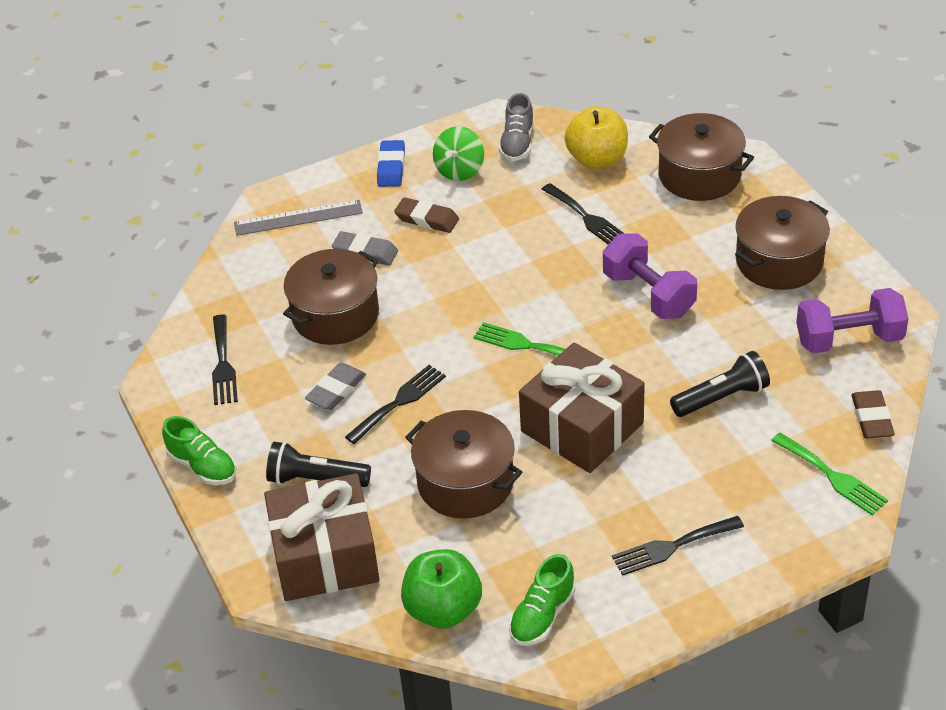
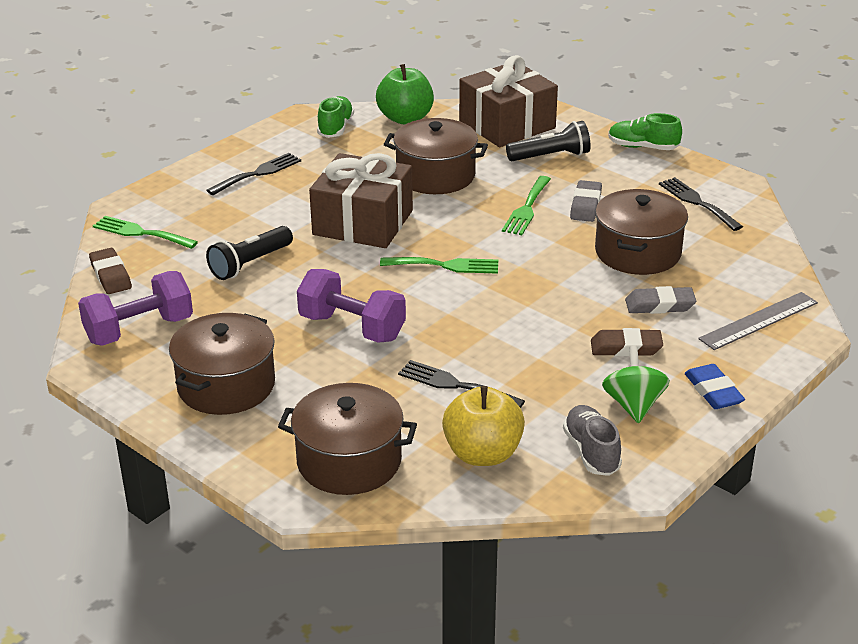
camera: 155 degrees right, 10 degrees down
(399, 402) = (527, 208): black fork -> green fork

